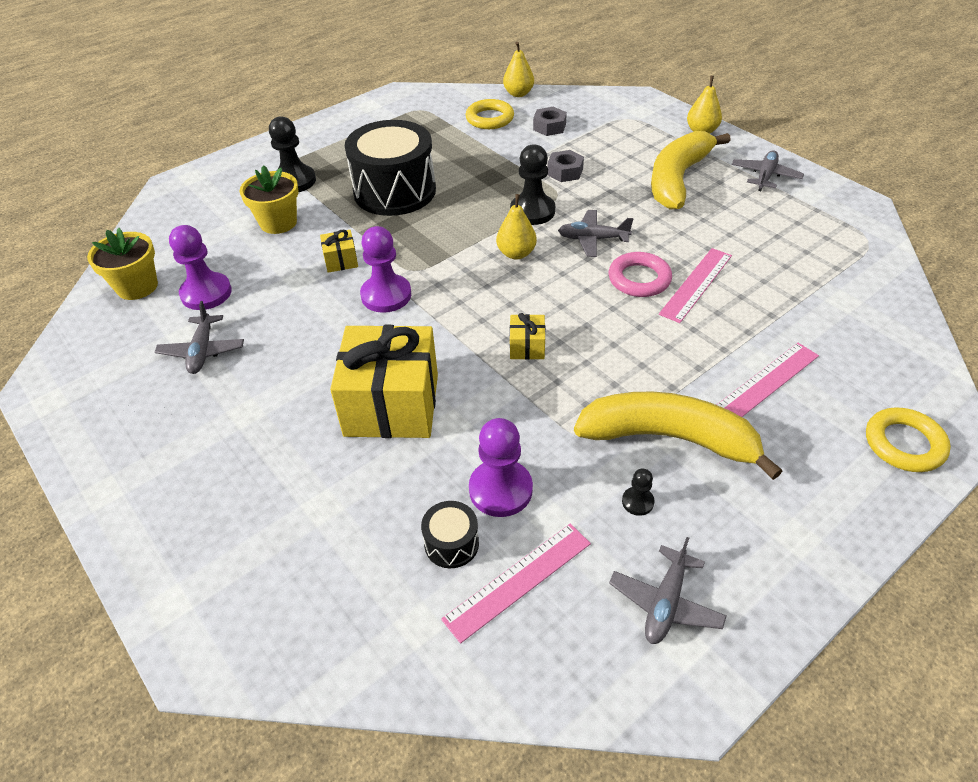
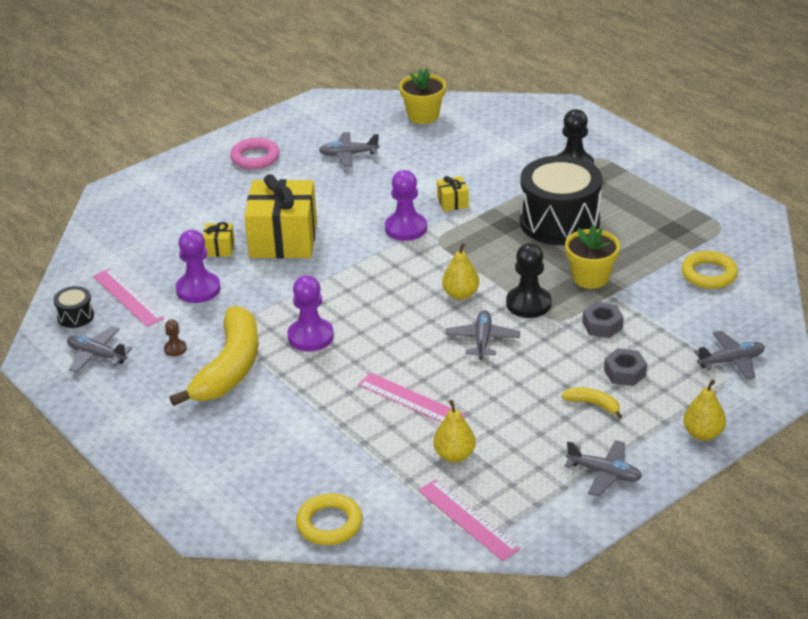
camera: 90 degrees right, 10 degrees down
(206, 293) = (413, 146): purple pawn -> purple pawn (310, 336)
(278, 222) = (507, 166): yellow flower pot -> yellow flower pot (590, 277)
(451, 543) = (160, 271): black drum -> black drum (75, 316)
(518, 94) = (772, 294): yellow pear -> yellow pear (454, 455)
(527, 347) = (337, 300): yellow gift -> yellow gift (219, 248)
(549, 127) = (696, 316): grey nut -> grey nut (625, 373)
(608, 115) = (731, 361): none -> grey plane
(637, 502) = (175, 349): black pawn -> brown pawn
(639, 279) = (420, 365): pink ring -> pink ring (255, 157)
(677, 179) = (593, 404): yellow banana -> yellow banana, size x0.42
(766, 382) = (280, 426): pink ruler -> pink ruler (468, 519)
(904, 444) = (200, 493): yellow ring -> yellow ring (329, 524)

